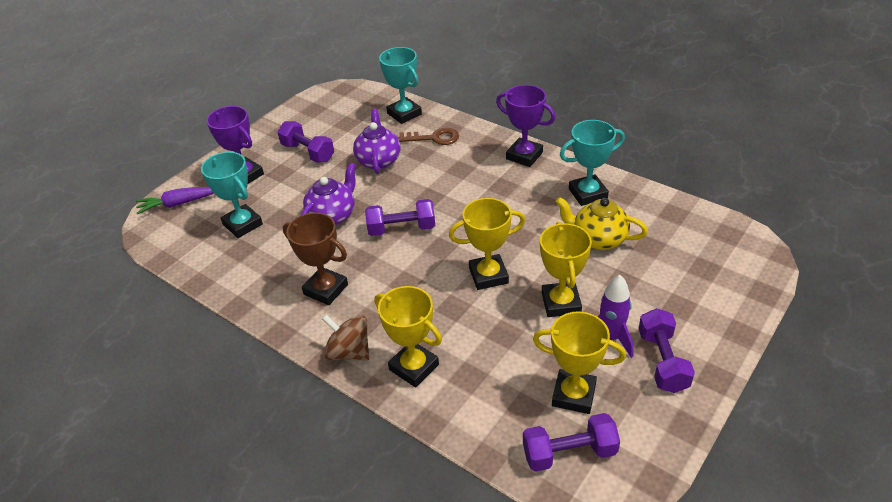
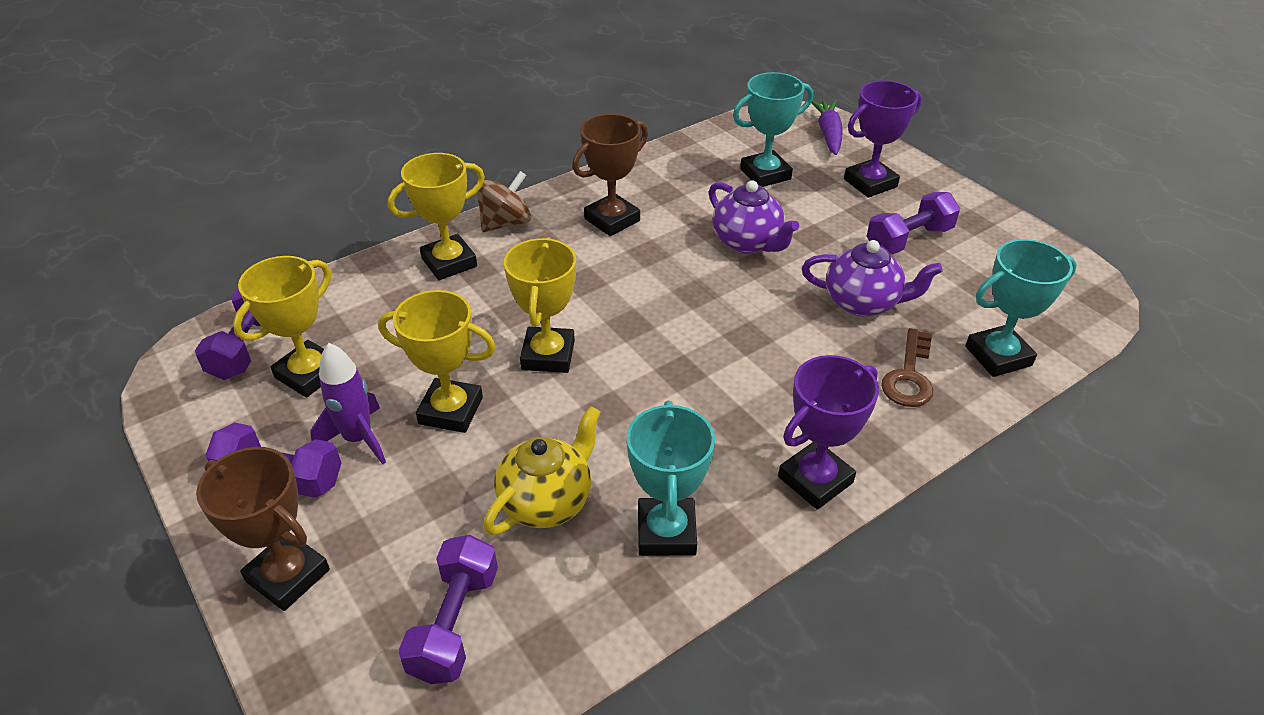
camera: 105 degrees right, 0 degrees up
(401, 228) = (689, 296): purple dumbbell -> purple dumbbell (455, 623)
(717, 321) = (288, 575): none -> brown trophy

